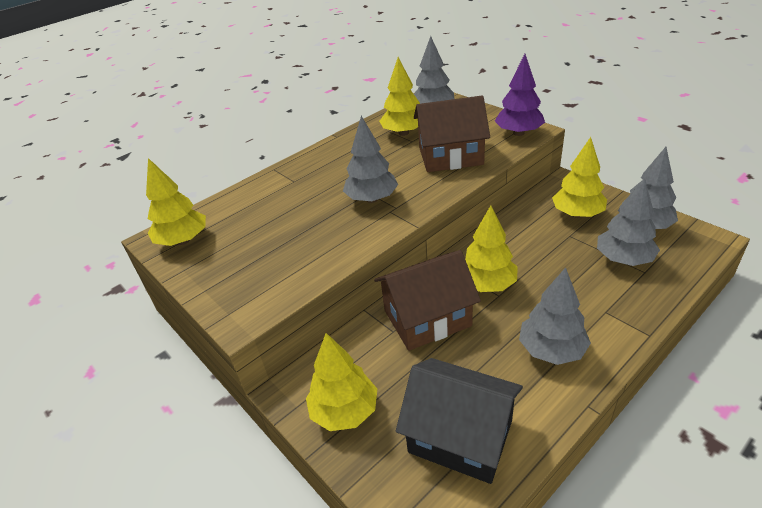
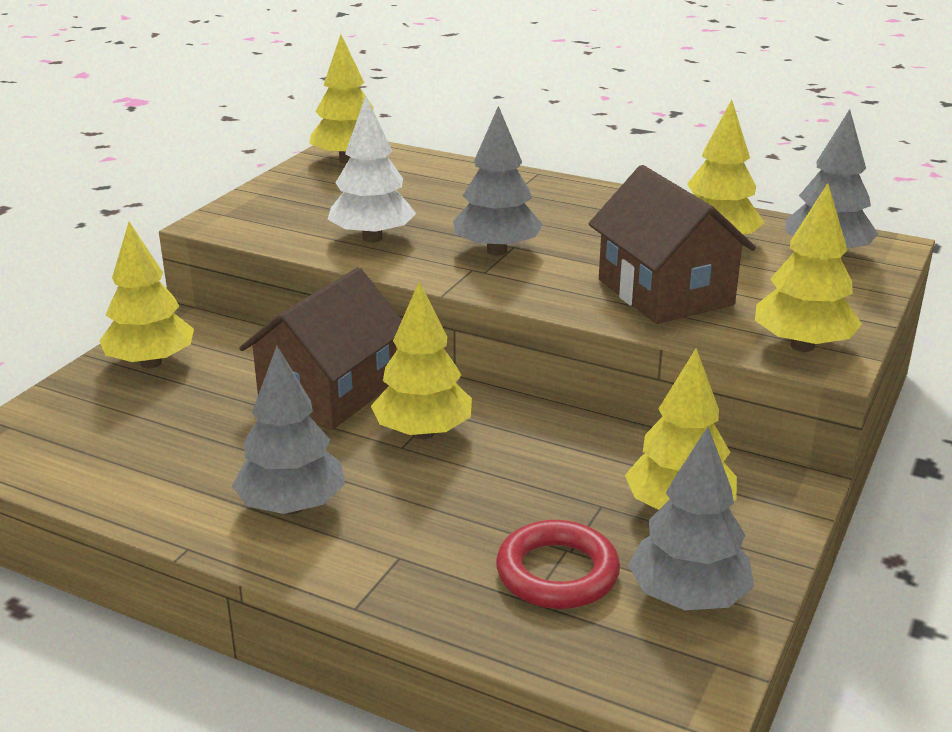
camera: 65 degrees right, 10 degrees down
(322, 244) = (372, 238): none -> white tree
(427, 318) = (329, 392): brown house -> brown house turned 75 degrees clockwise
(460, 436) = (122, 448): black house -> none
(518, 133) = (802, 346): purple tree -> yellow tree
(623, 259) = (557, 573): grey tree -> red ring

